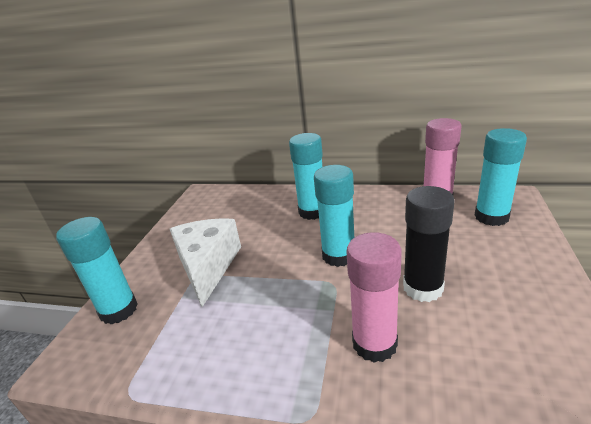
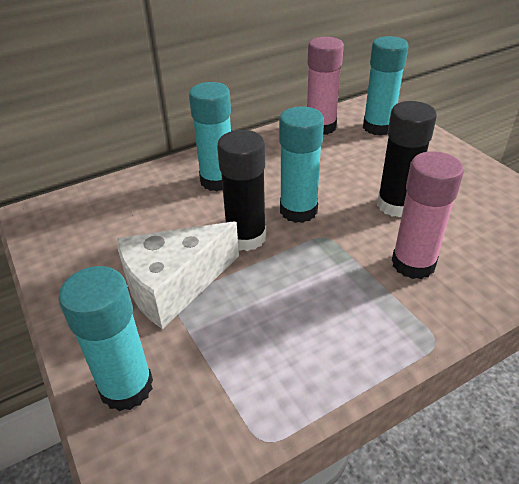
camera: 45 degrees left, 10 degrees up
(207, 266) = (173, 285): white cheese -> white cheese turned 75 degrees counterclockwise
(282, 257) = (246, 237): none -> black glue stick

